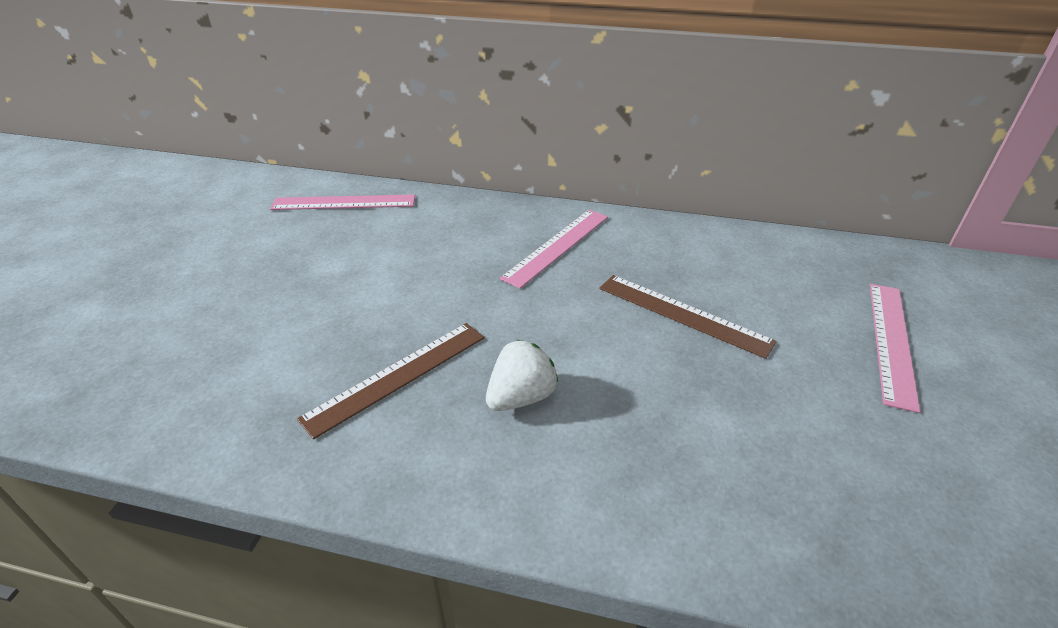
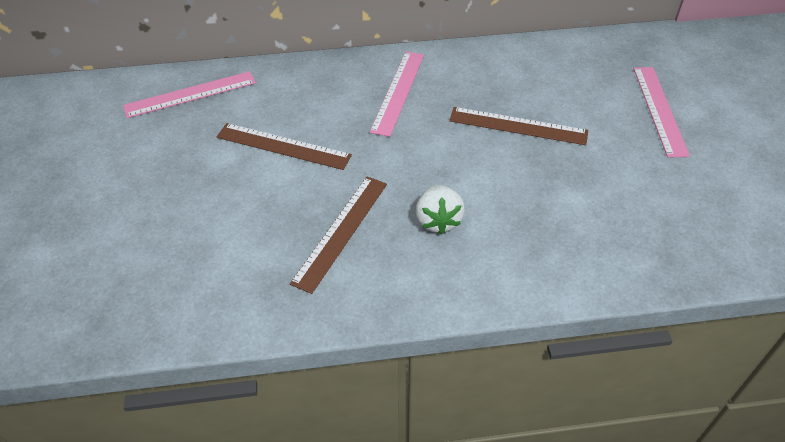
camera: 20 degrees left, 10 degrees up
(398, 270) = (283, 146): none -> brown ruler
(521, 397) = (438, 220): white strawberry -> white strawberry turned 150 degrees clockwise

